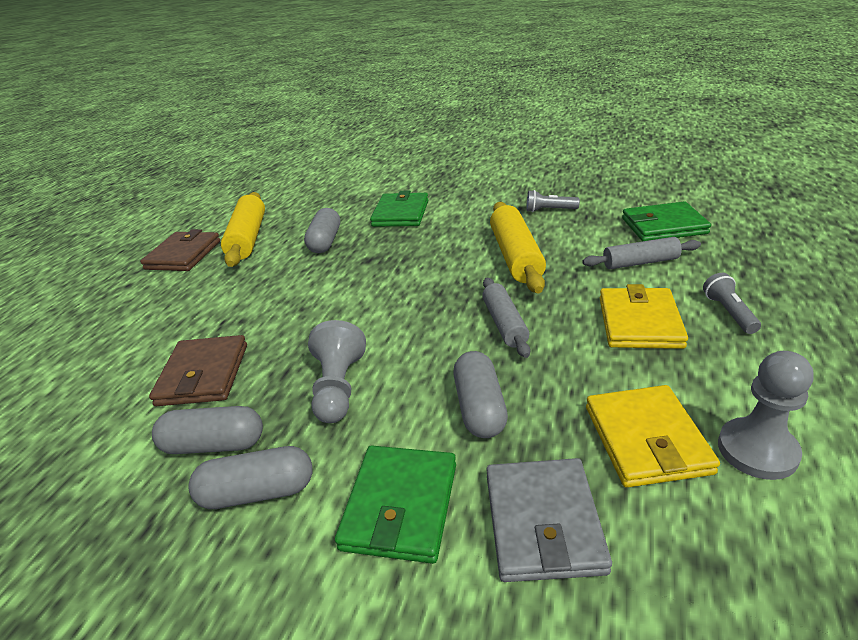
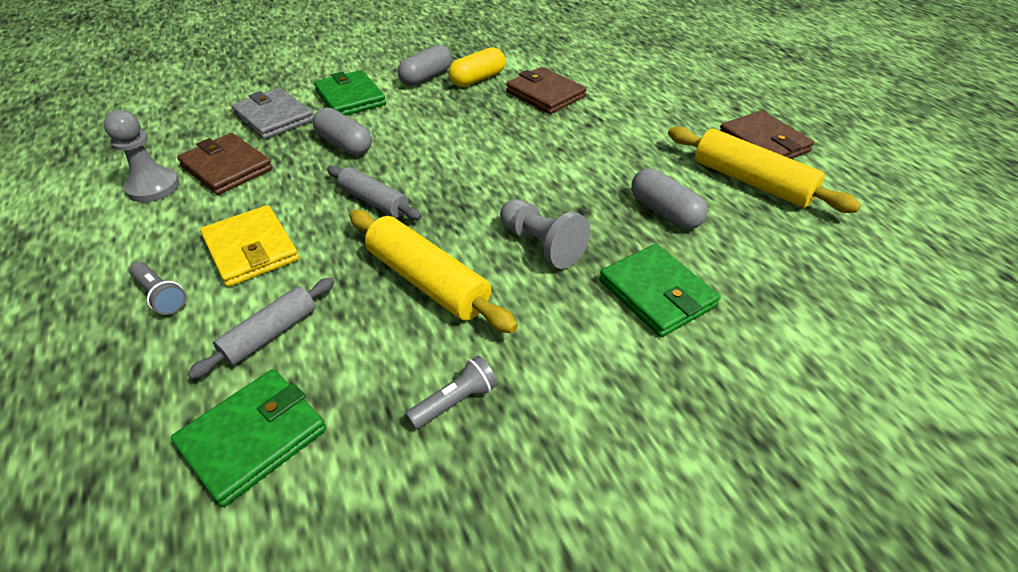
camera: 135 degrees right, 10 degrees up
(214, 445) = (477, 79): grey capsule -> yellow capsule
(338, 388) = (448, 120): grey pawn -> grey pawn (541, 245)
(646, 439) = (227, 168): yellow wallet -> brown wallet

